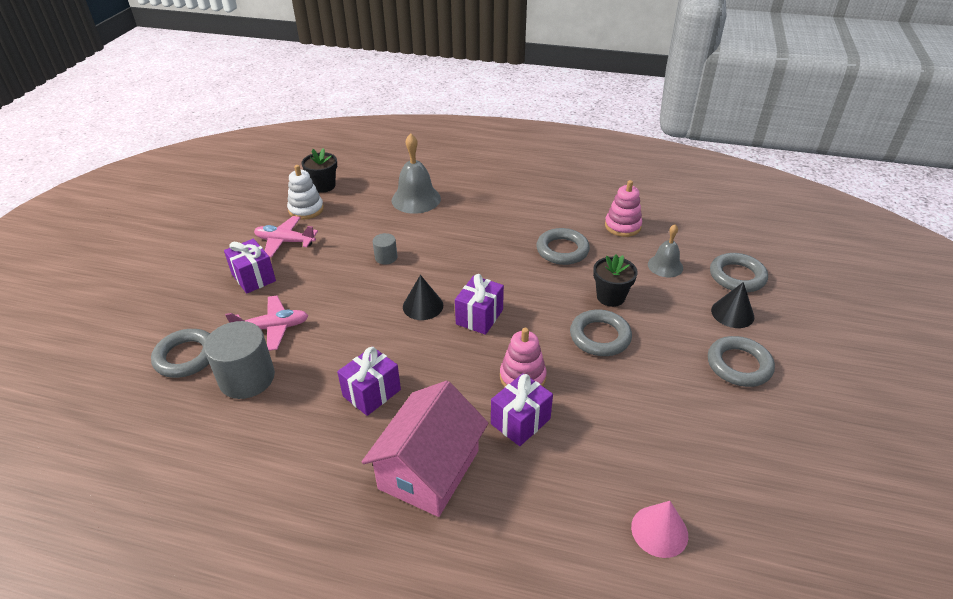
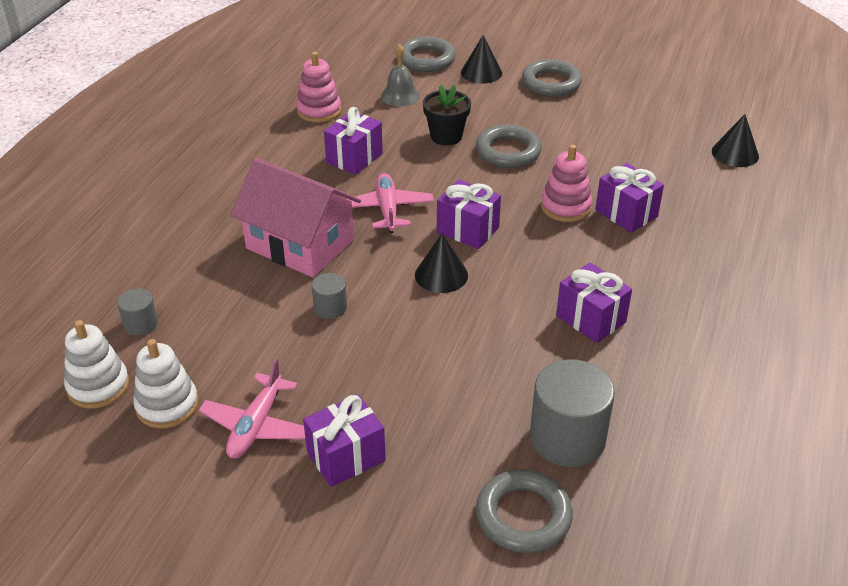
camera: 85 degrees left, 0 degrees up
(272, 328) = (469, 421): pink plane -> pink plane (387, 210)
(324, 186) = (98, 386): black flower pot -> white stacking toy
(372, 190) = (141, 324): none -> grey cylinder
(416, 199) = (188, 276): grey bell -> none
(429, 469) = (692, 277): pink house -> pink house (300, 244)
(562, 250) = (354, 158): grey ring -> purple gift
(659, 531) = (735, 153): pink cone -> black cone

